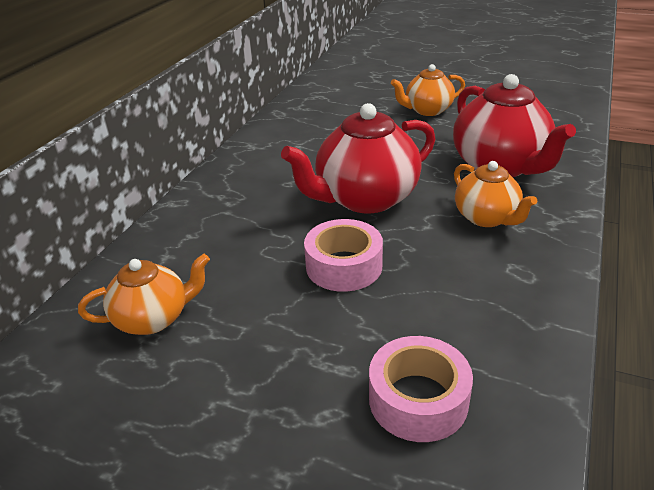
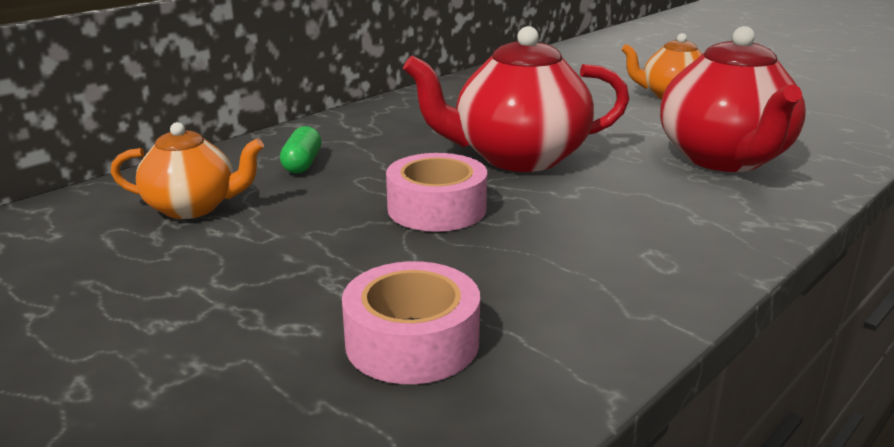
camera: 20 degrees right, 10 degrees down
(207, 246) = (302, 164): none -> green capsule
(487, 218) = (660, 201): orange teapot -> none

